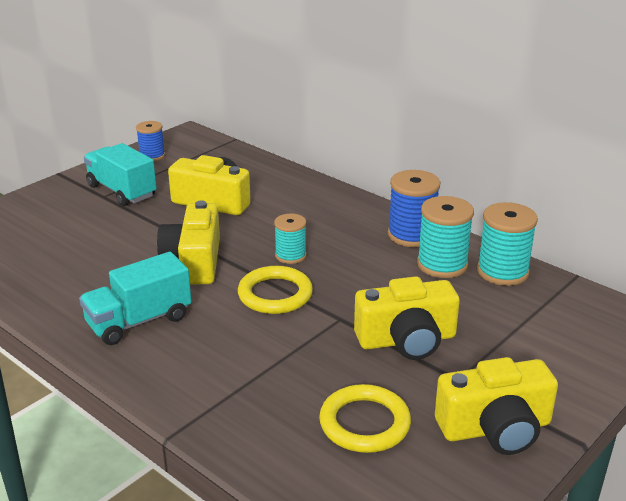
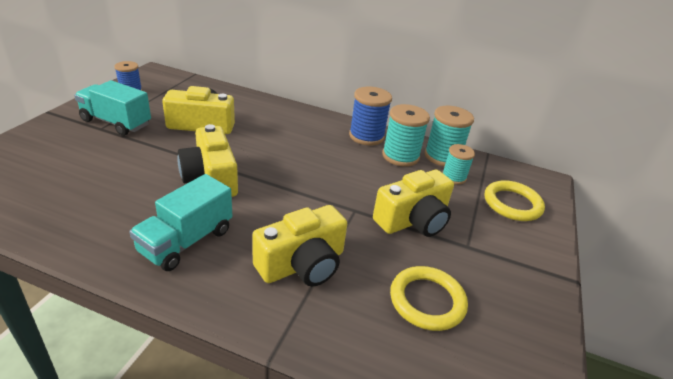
camera: 25 degrees left, 5 degrees up
(275, 294) = (293, 197): yellow ring -> yellow ring (512, 204)
(290, 255) = (288, 162): turquoise spool -> turquoise spool (453, 177)
(495, 428) = (518, 283): yellow camera -> yellow camera (302, 264)

